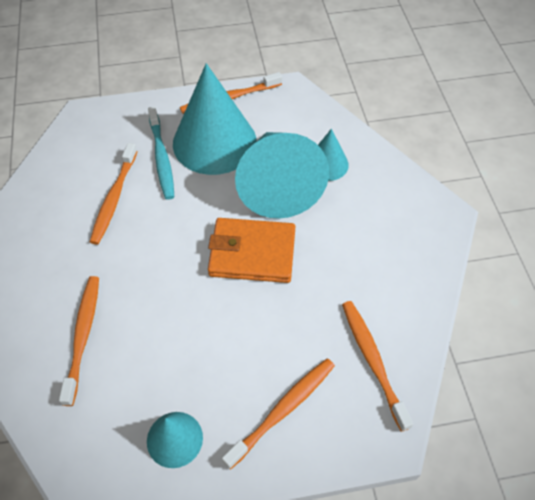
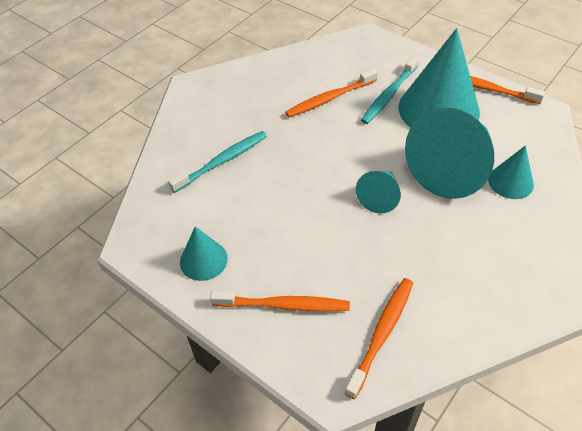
camera: 50 degrees right, 5 degrees down
(83, 336) = (222, 161): orange toothbrush -> turquoise toothbrush
(252, 253) = (380, 197): orange wallet -> turquoise cone

